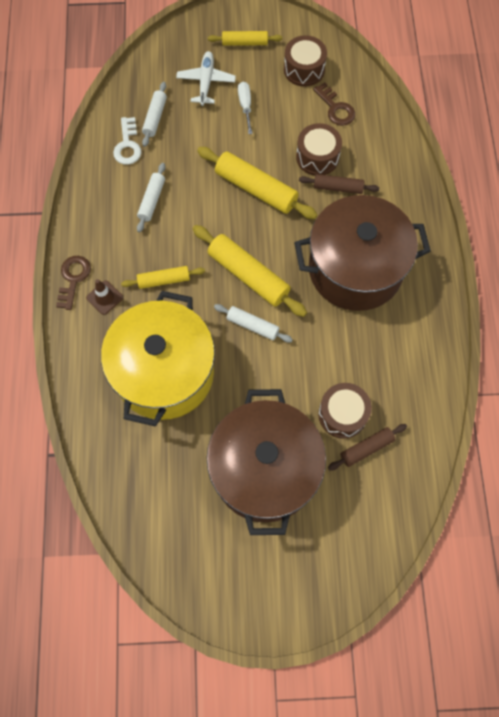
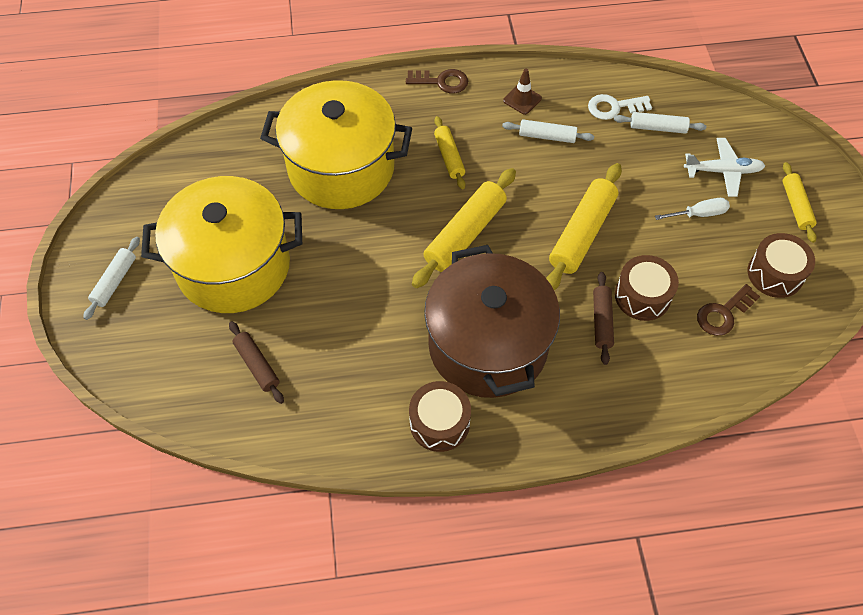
camera: 85 degrees right, 10 degrees down
(104, 297) = (423, 109): brown traffic cone -> brown traffic cone (522, 99)
(252, 326) = (402, 243): white rolling pin -> white rolling pin (115, 281)
(265, 470) = (234, 266): brown pot -> yellow pot
(342, 414) = (298, 339): brown drum -> brown drum (439, 423)

